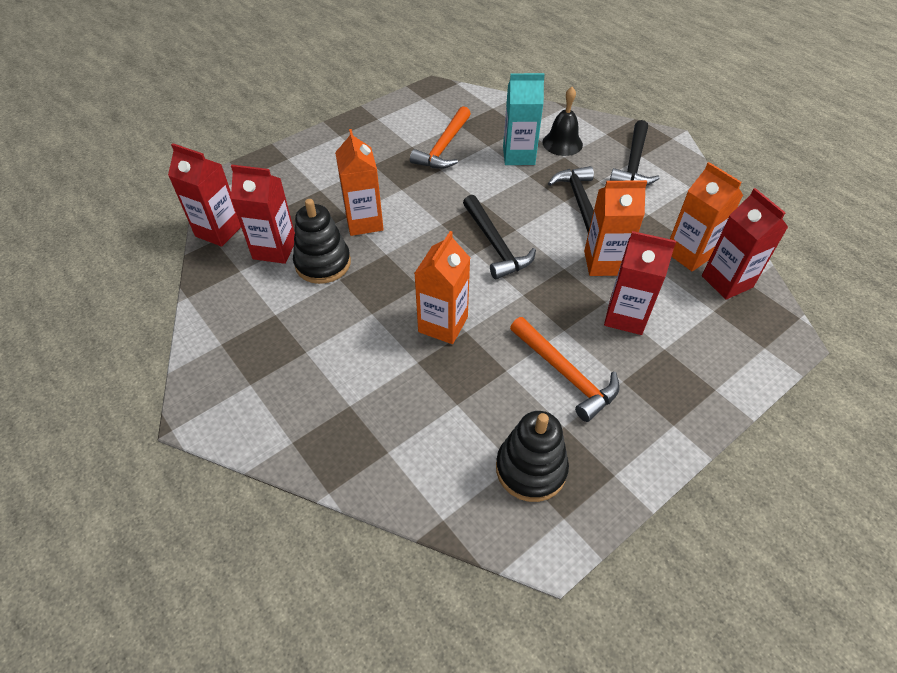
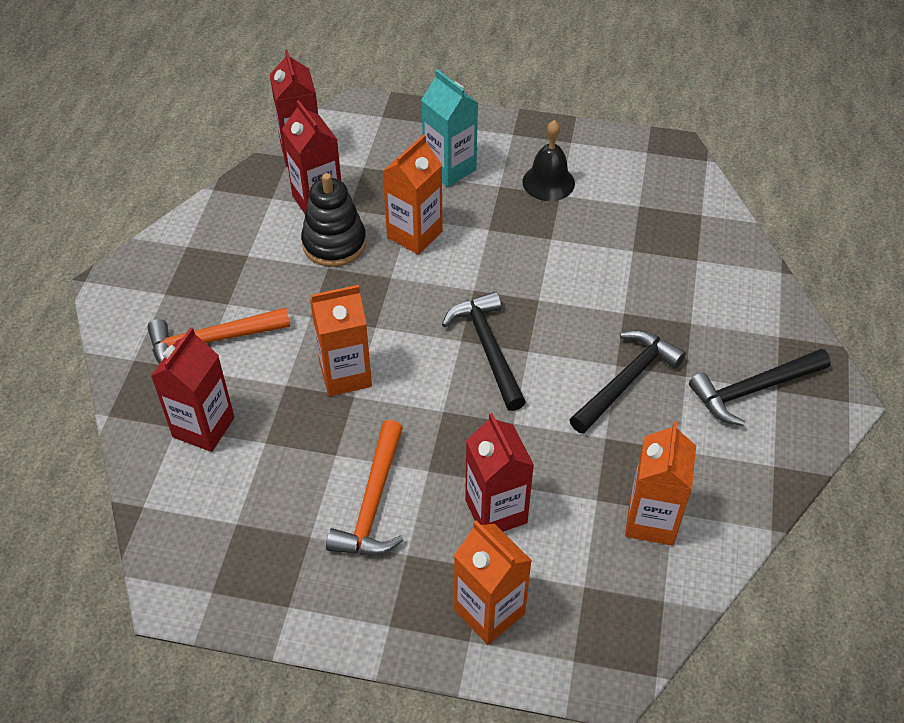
camera: 50 degrees right, 0 degrees up
(444, 147) = (587, 218): orange hammer -> orange hammer (211, 341)
(495, 245) = (488, 348): black hammer -> black hammer turned 135 degrees clockwise
(518, 156) = (645, 284): turquoise carton -> turquoise carton (449, 168)
(531, 469) = (242, 538): black stacking toy -> none
(562, 143) = (712, 308): black bell -> black bell (548, 182)
(604, 263) = (555, 451): orange carton -> orange carton (489, 612)
(727, 281) = (643, 577): red carton -> red carton (203, 427)

